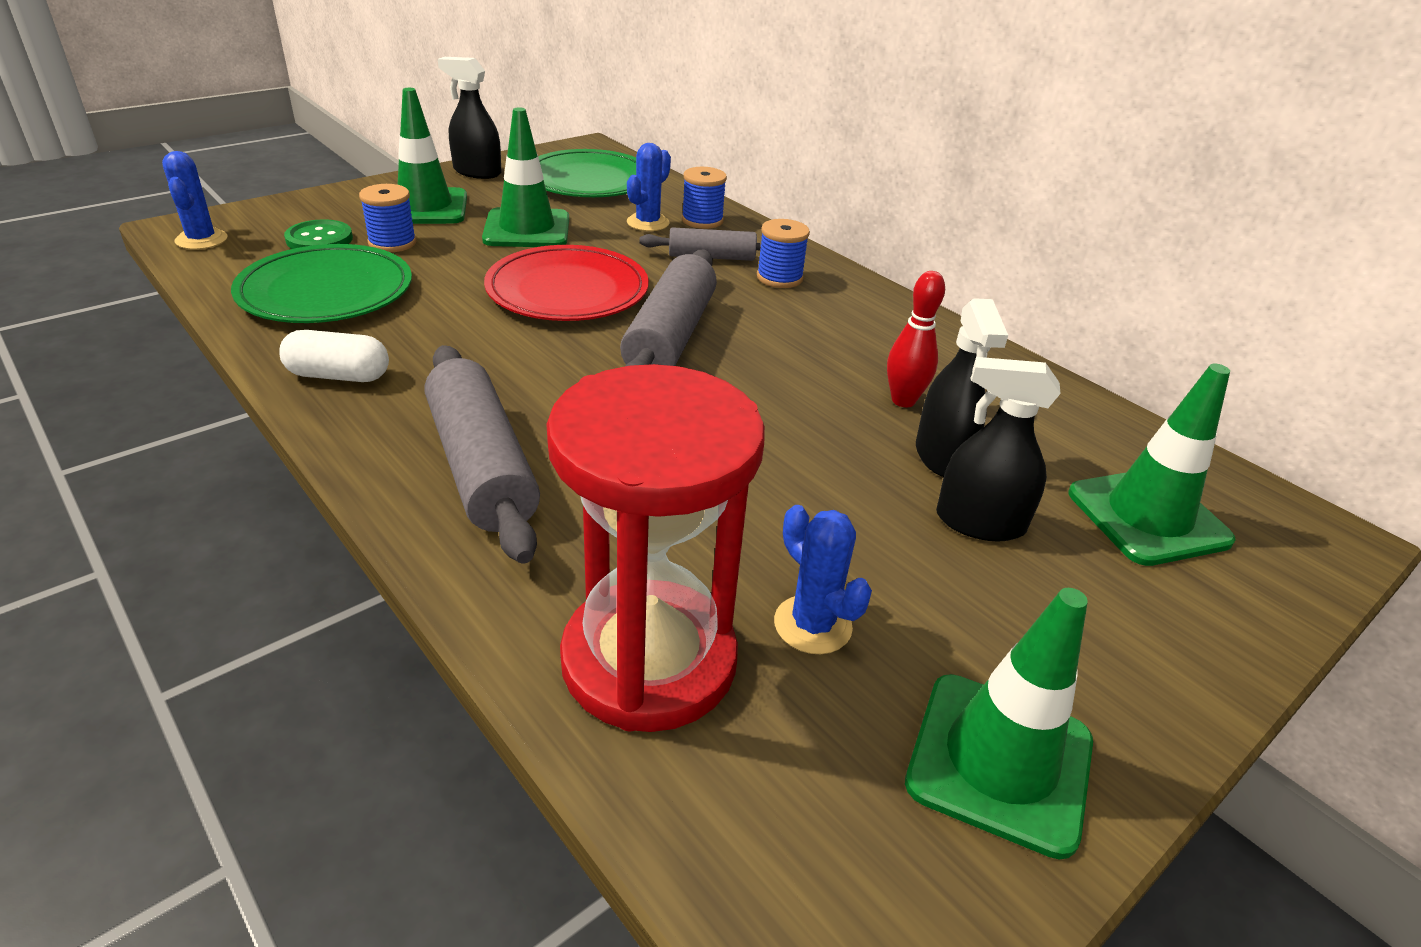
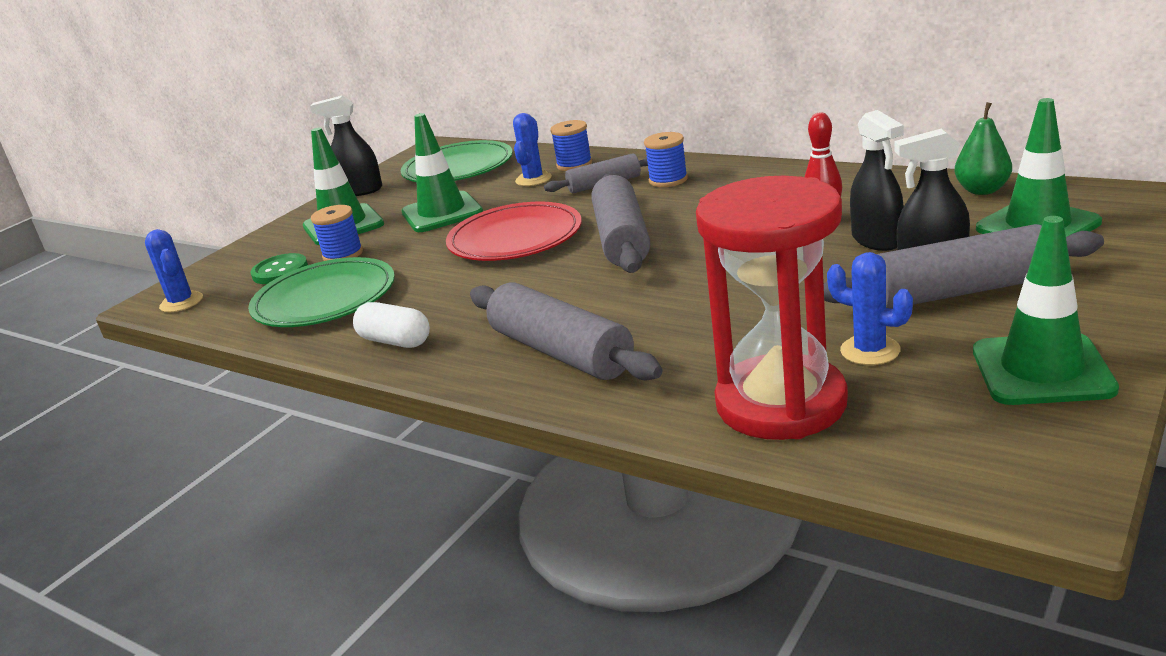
camera: 10 degrees left, 10 degrees down
(338, 376) = (395, 341): white capsule -> white capsule turned 45 degrees clockwise
(984, 578) = (959, 291): none -> grey rolling pin
(1115, 434) = (982, 190): none -> green pear

